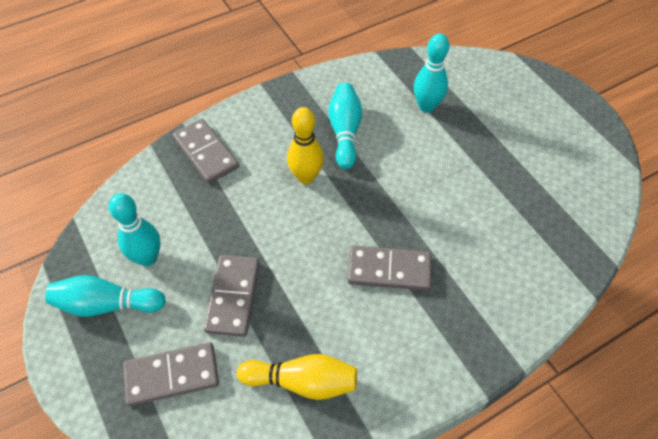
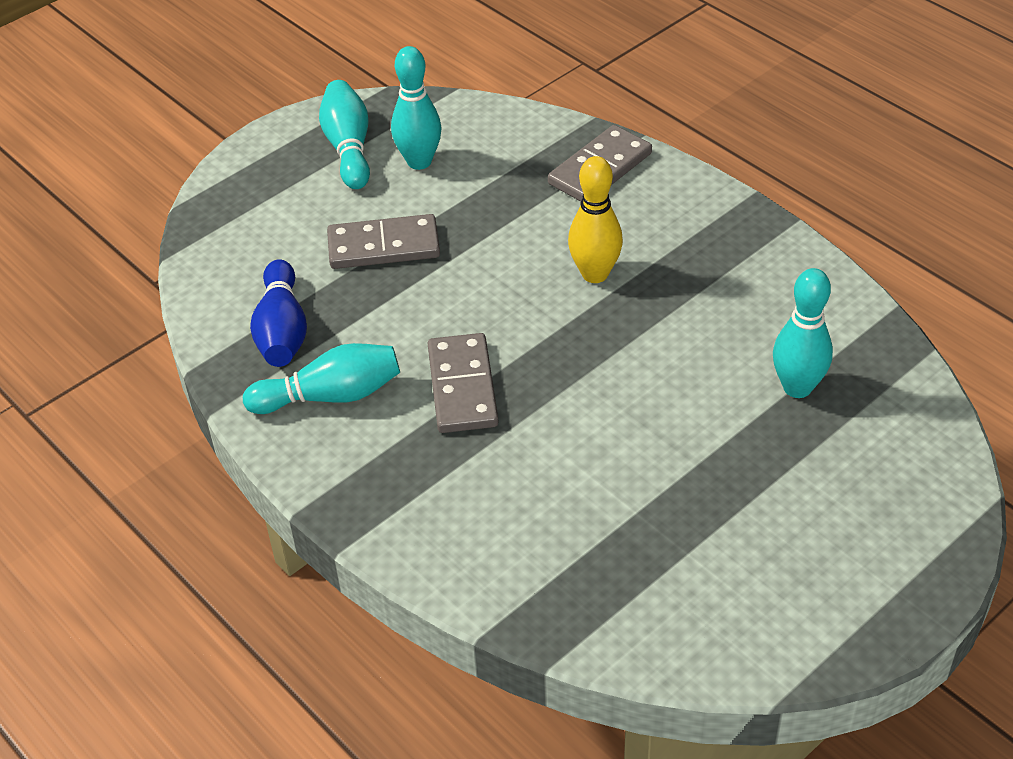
camera: 80 degrees right, 10 degrees down
(172, 375) = (271, 221): grey domino -> none
(302, 382) = (282, 331): yellow bowling pin -> blue bowling pin
(345, 132) = (698, 299): turquoise bowling pin -> turquoise bowling pin (331, 396)

